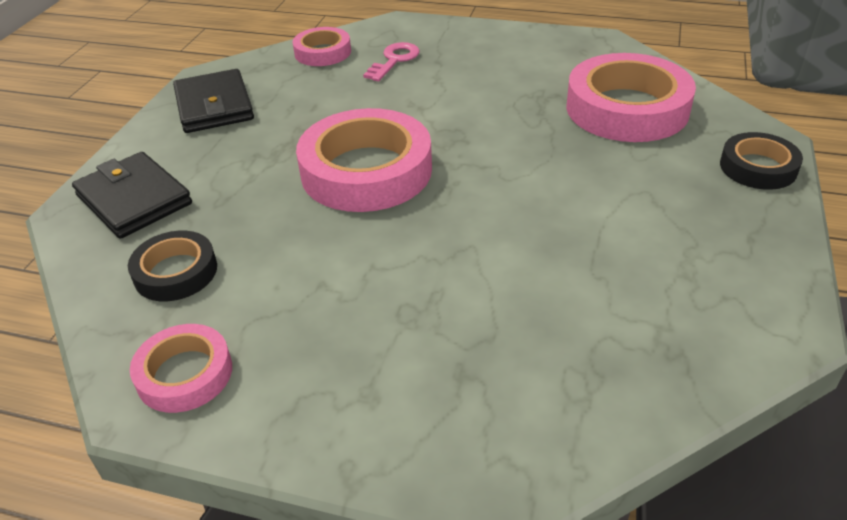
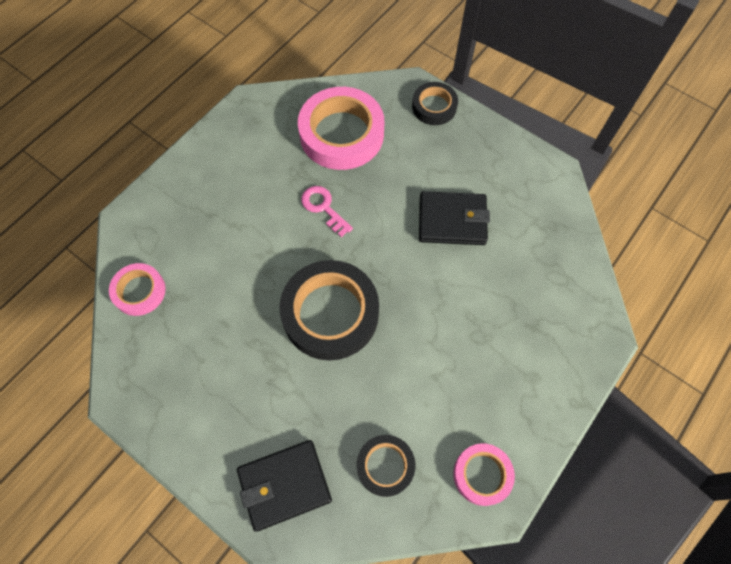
camera: 70 degrees left, 25 degrees up
(214, 106) = (178, 399): black wallet -> black wallet (452, 220)
(366, 171) = (330, 313): pink tape -> black tape
(394, 60) = (189, 243): pink key -> pink key (324, 208)

